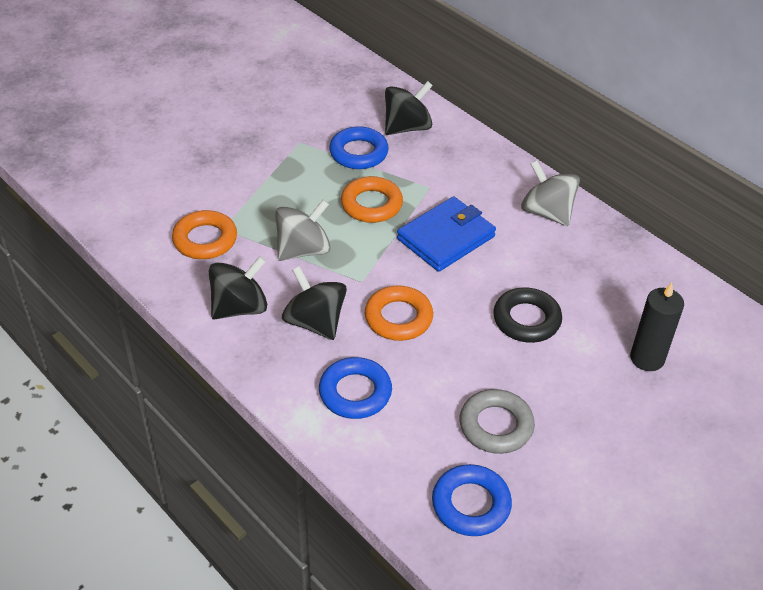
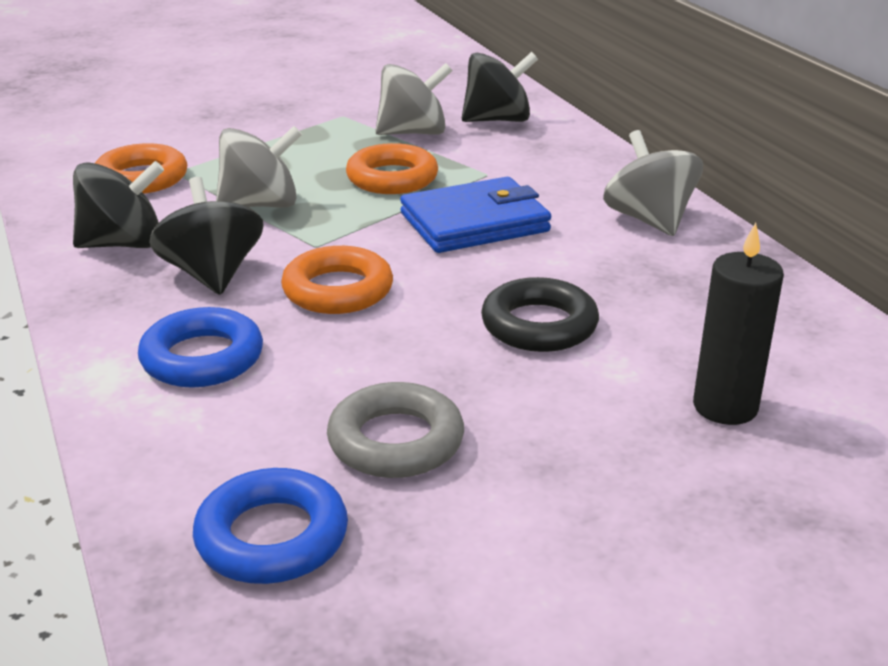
camera: 20 degrees right, 15 degrees down
(358, 153) = (413, 133): blue ring -> grey spinning top

